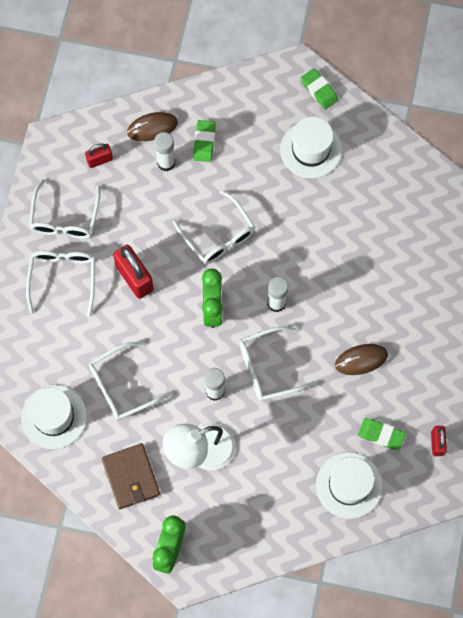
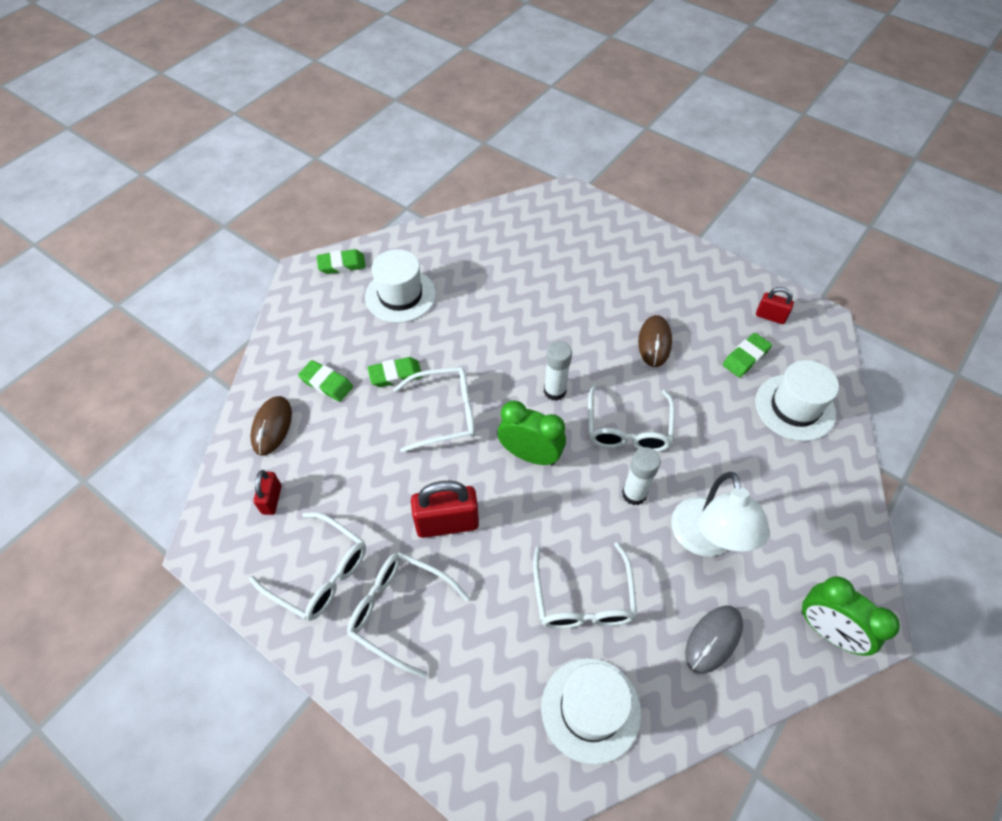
camera: 65 degrees left, 15 degrees down
(131, 477) = (713, 639): brown wallet -> grey mouse
(166, 163) = (324, 430): white glue stick -> none
(235, 185) = (395, 375): none -> green eraser

